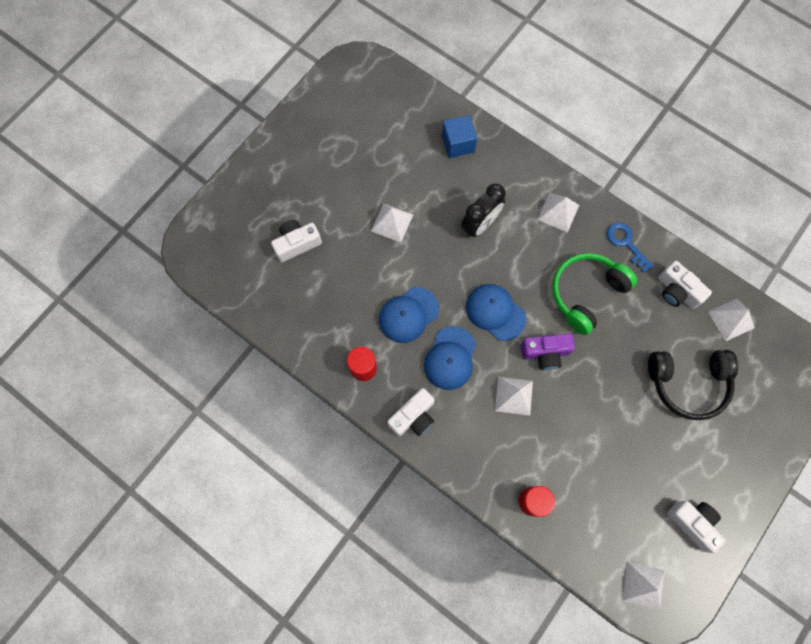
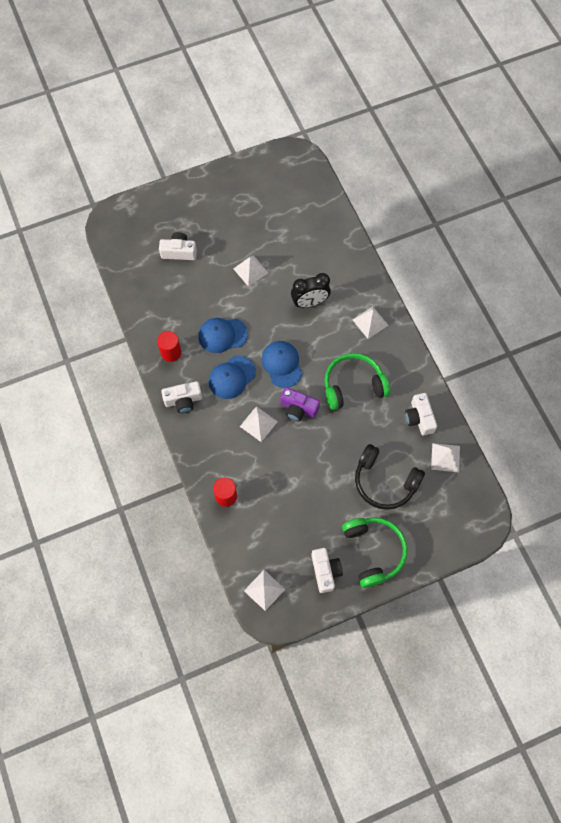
camera: 30 degrees right, 5 degrees down
(458, 144) = (330, 242): blue cube -> none
(625, 243) = (404, 367): blue key -> none
(727, 469) = (373, 551): none -> green headphones

